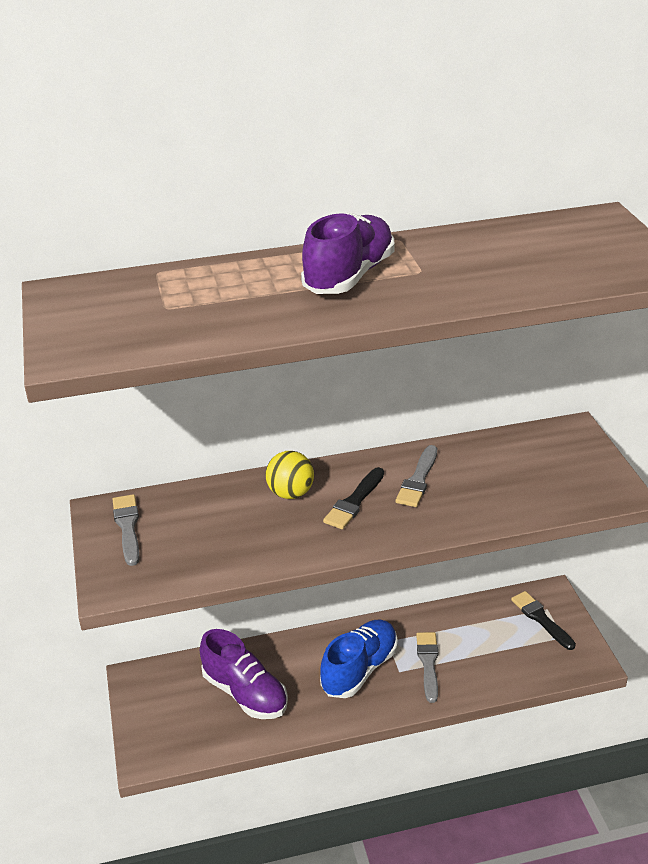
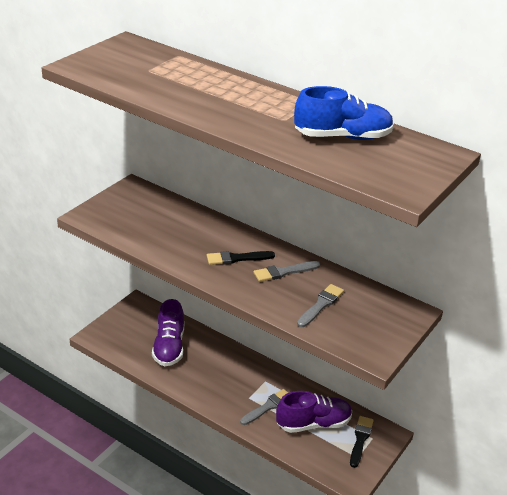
camera: 45 degrees right, 0 degrees up
(127, 527) = (131, 199): grey brush -> grey brush (321, 305)
(291, 493) = (217, 234): yellow ball -> none
(349, 276) = (247, 102): purple shoe -> purple shoe (313, 423)
(359, 669) = (232, 381): blue shoe -> blue shoe (342, 137)

